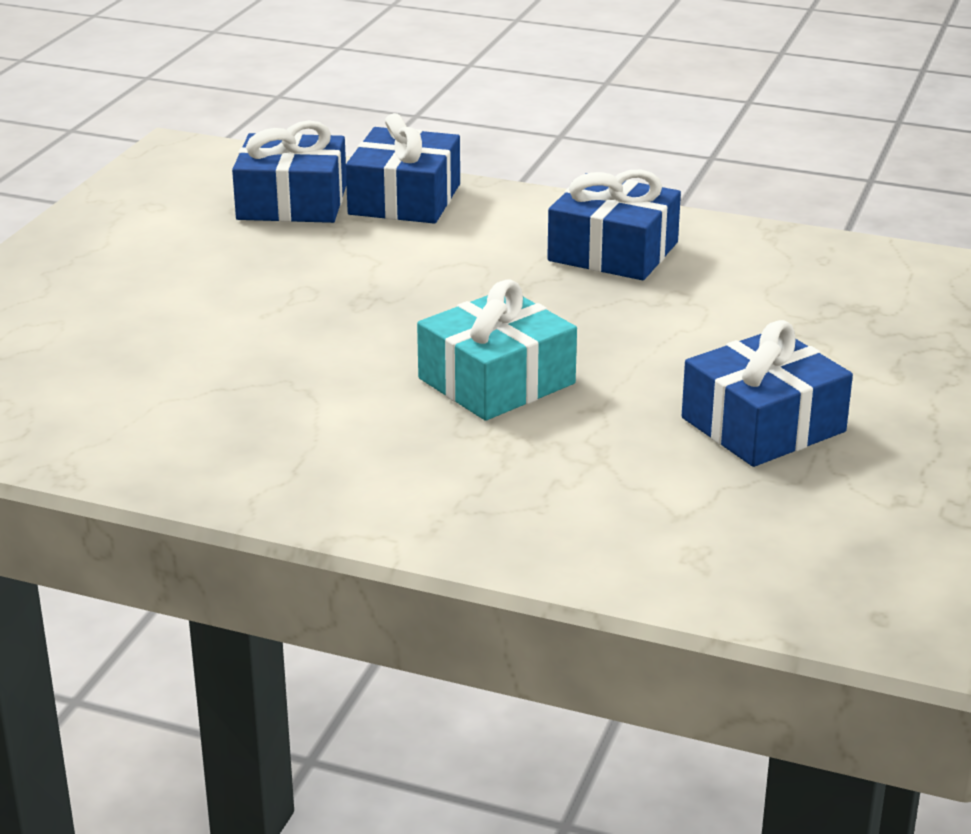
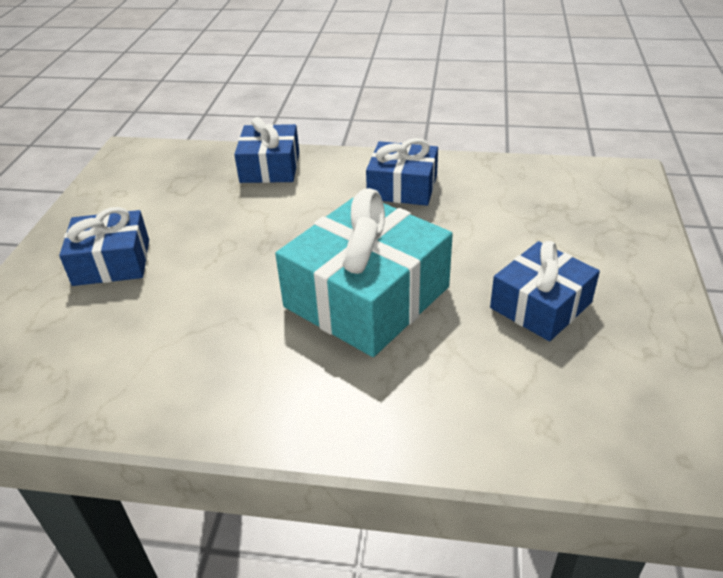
camera: 10 degrees left, 10 degrees up
(292, 202) = (204, 178): blue gift -> blue gift (112, 262)
(496, 381) = (366, 297): turquoise gift -> turquoise gift, size x1.68

